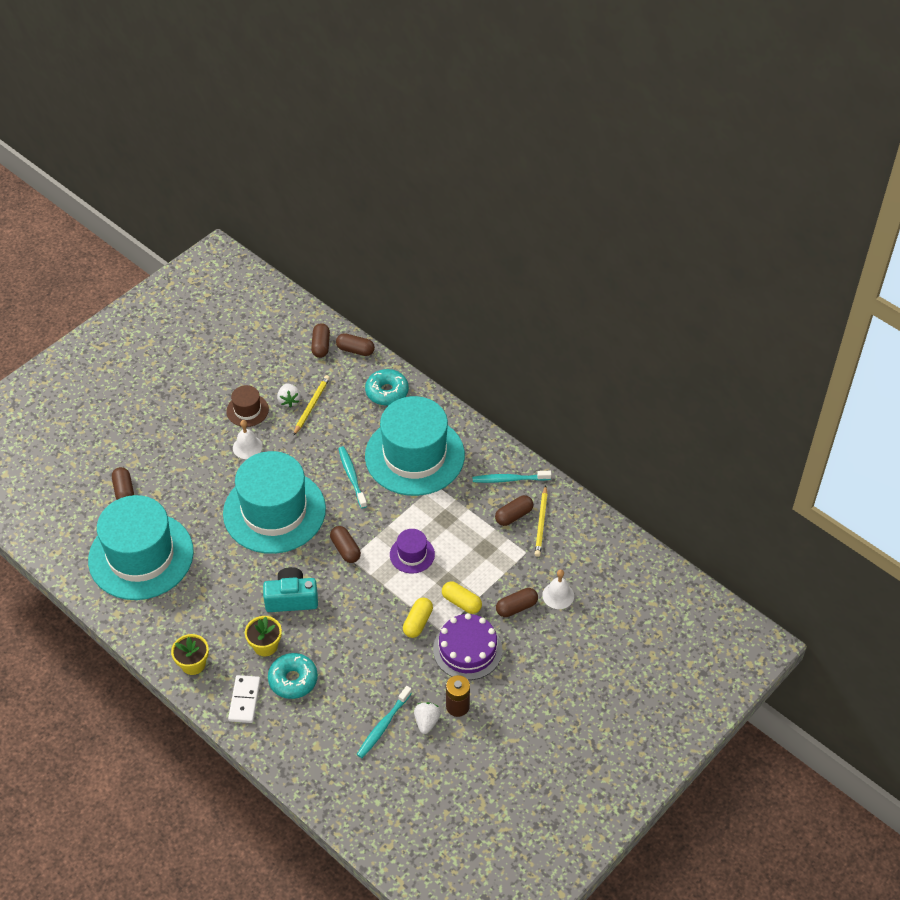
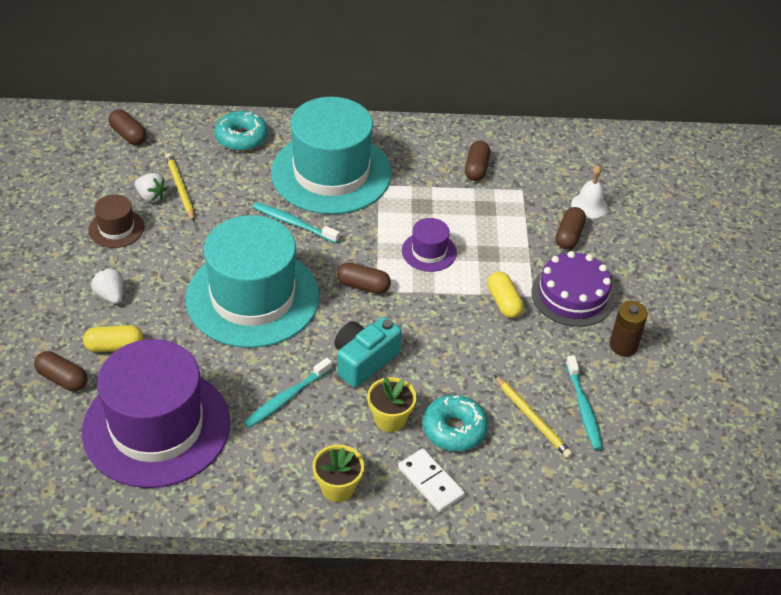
camera: 45 degrees left, 5 degrees down
(141, 556) = (156, 427): turquoise hat -> purple hat
(247, 447) = (155, 259): white bell -> none
(355, 350) = (168, 121): brown capsule -> none
(426, 722) = (615, 377): white strawberry -> white strawberry (110, 295)
(461, 602) = (520, 262): yellow capsule -> yellow capsule (114, 346)
(509, 479) = (437, 144): turquoise toothbrush -> turquoise toothbrush (286, 398)
(541, 523) = (506, 160): yellow pencil -> yellow pencil (532, 418)

